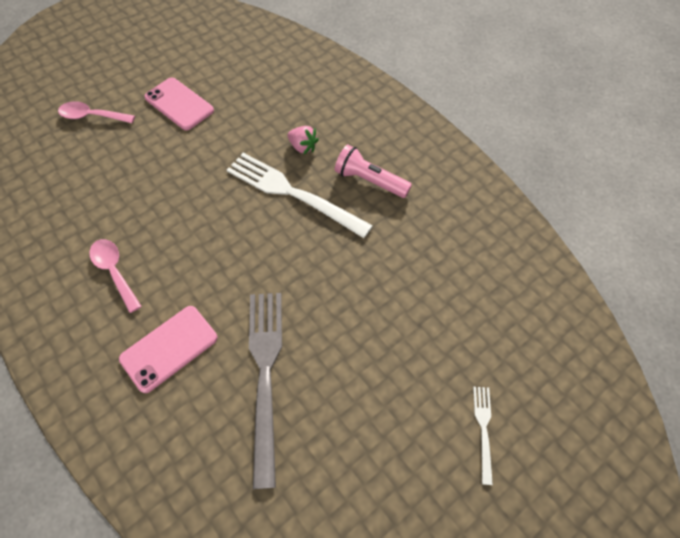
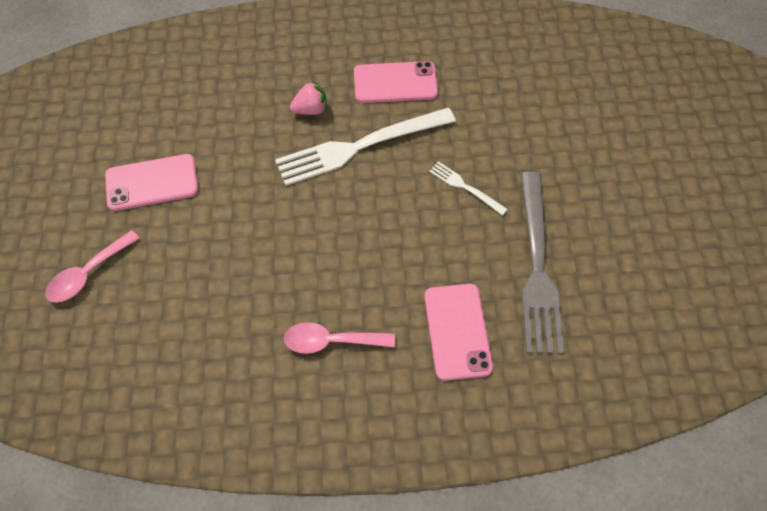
camera: 55 degrees left, 0 degrees up
(265, 374) = (537, 267): grey fork -> grey fork turned 120 degrees counterclockwise
(370, 180) = (395, 83): pink flashlight -> pink phone
(483, 429) = (681, 147): white fork -> white fork (465, 187)

